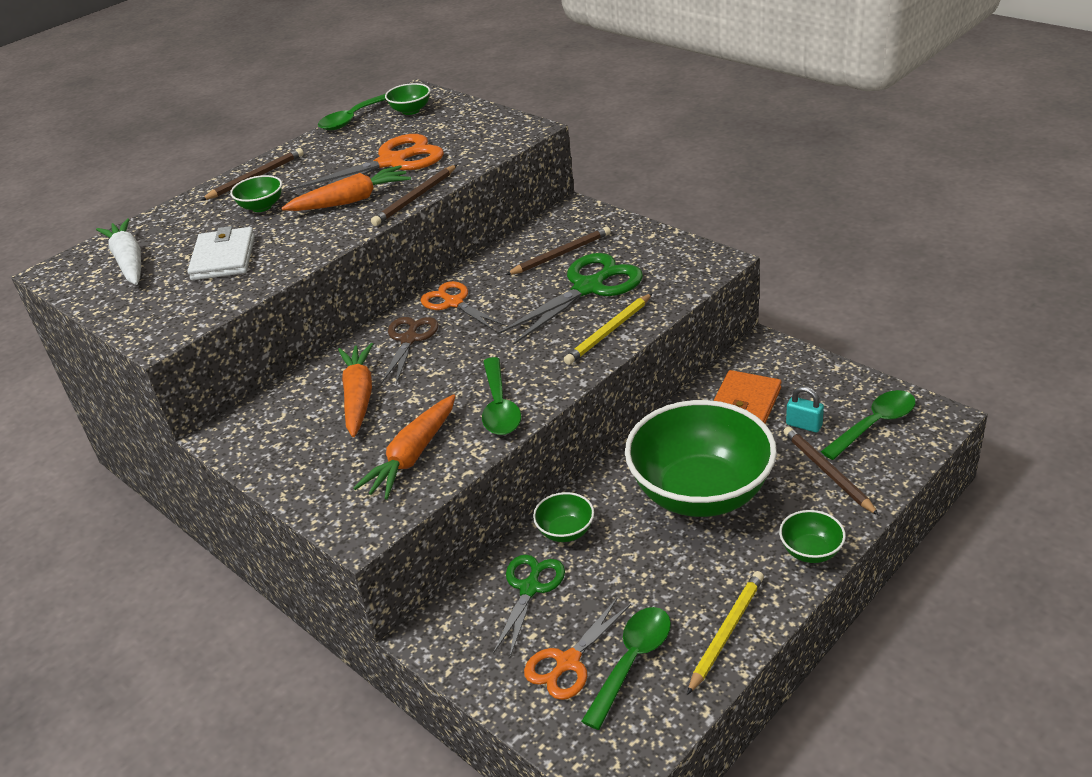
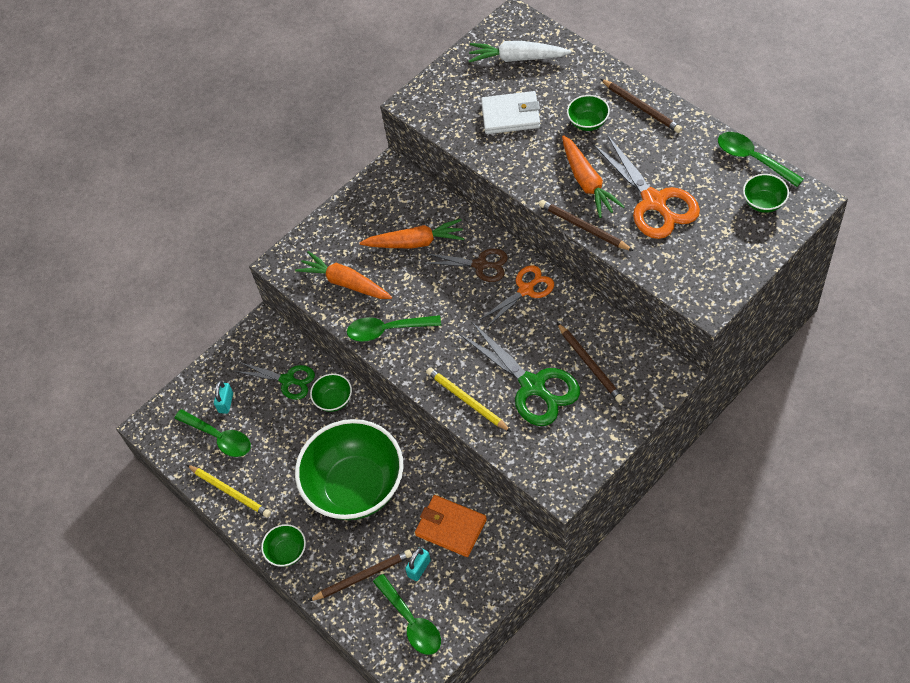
camera: 95 degrees right, 20 degrees up
(129, 261) = (517, 58): white carrot -> white carrot turned 150 degrees counterclockwise
(568, 662) = (226, 403): orange scissors -> turquoise padlock

